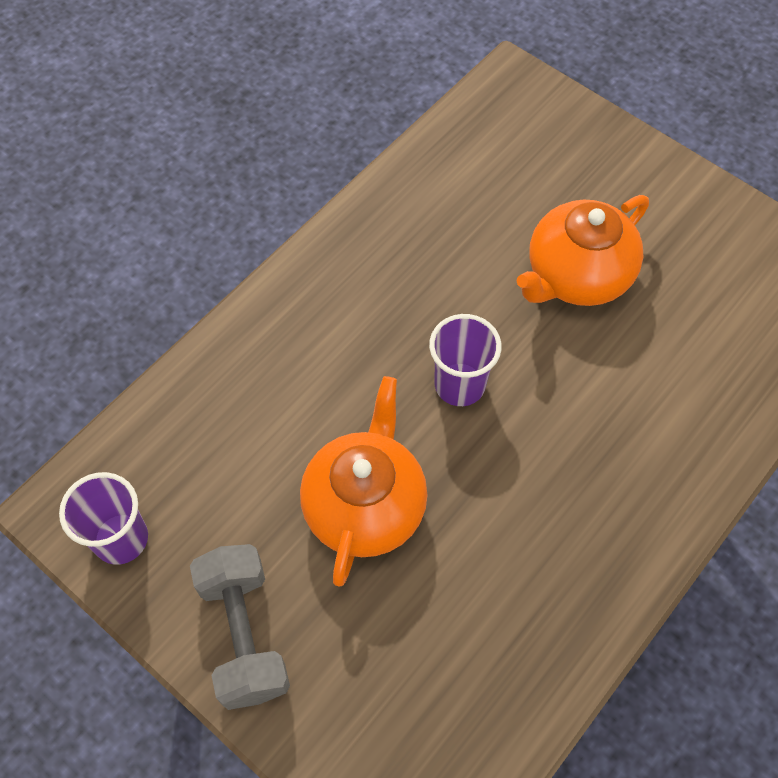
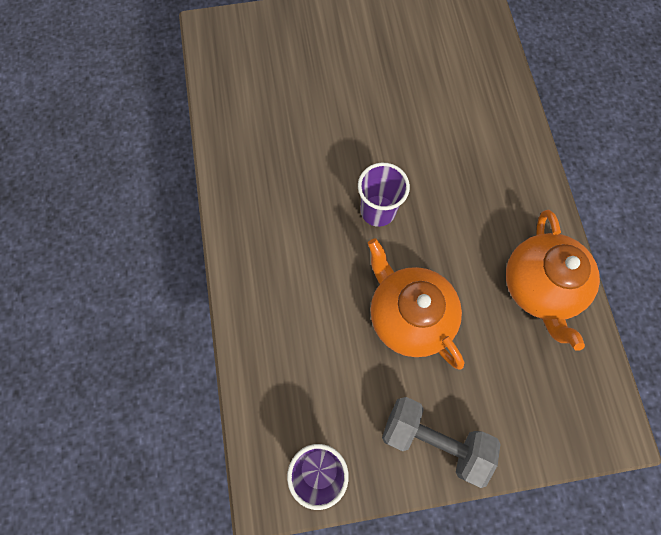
camera: 50 degrees left, 10 degrees up
(576, 276) = (364, 102): orange teapot -> orange teapot (539, 287)

